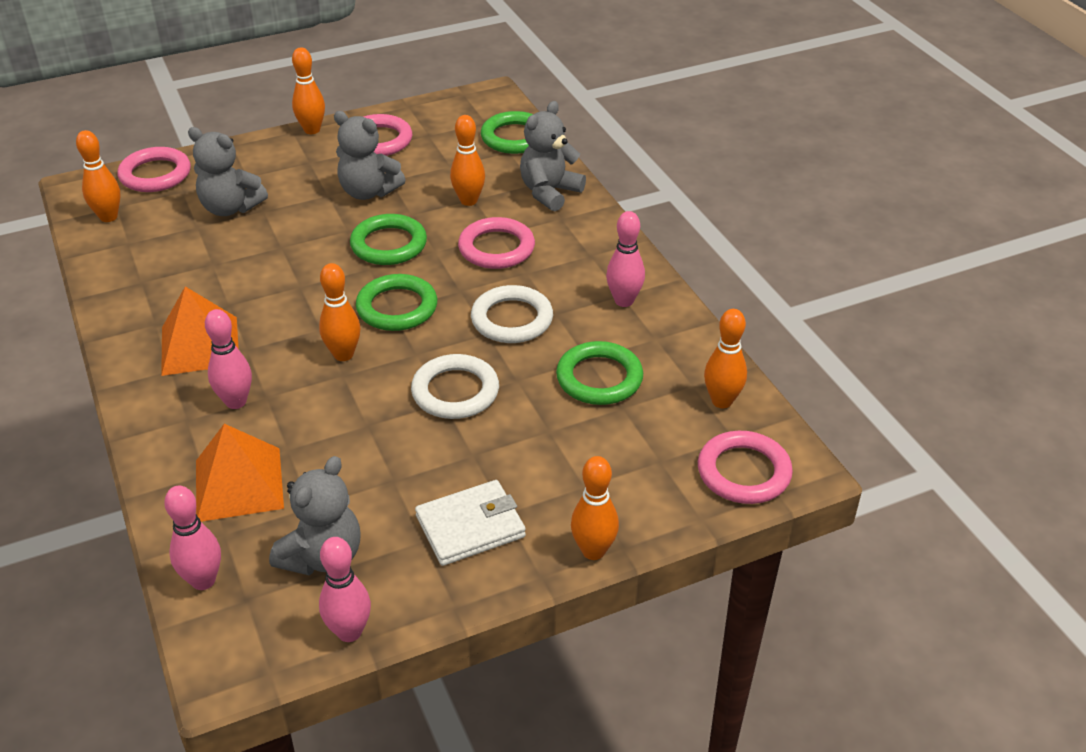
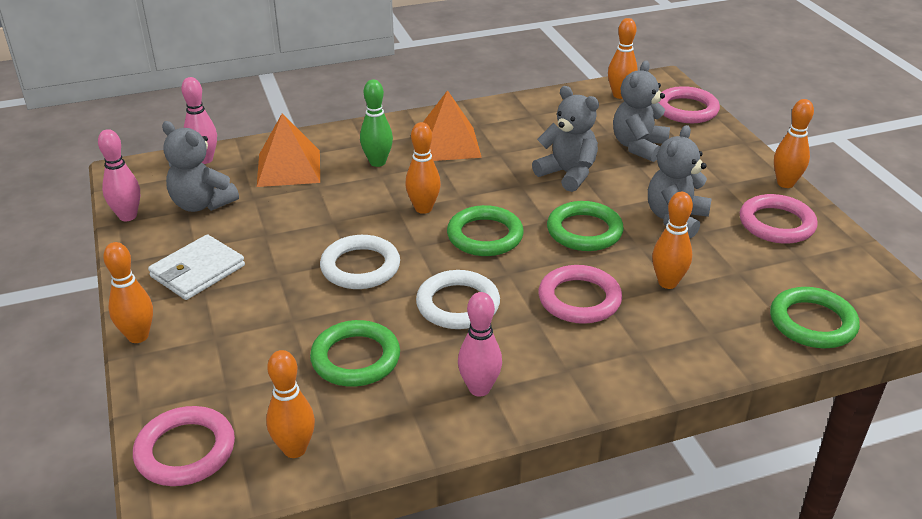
camera: 95 degrees right, 5 degrees down
(236, 402) = (377, 162): pink bowling pin -> green bowling pin
(470, 526) = (197, 271): white wallet -> white wallet turned 60 degrees clockwise
(549, 192) = (693, 344): grey teddy bear -> grey teddy bear (567, 174)

